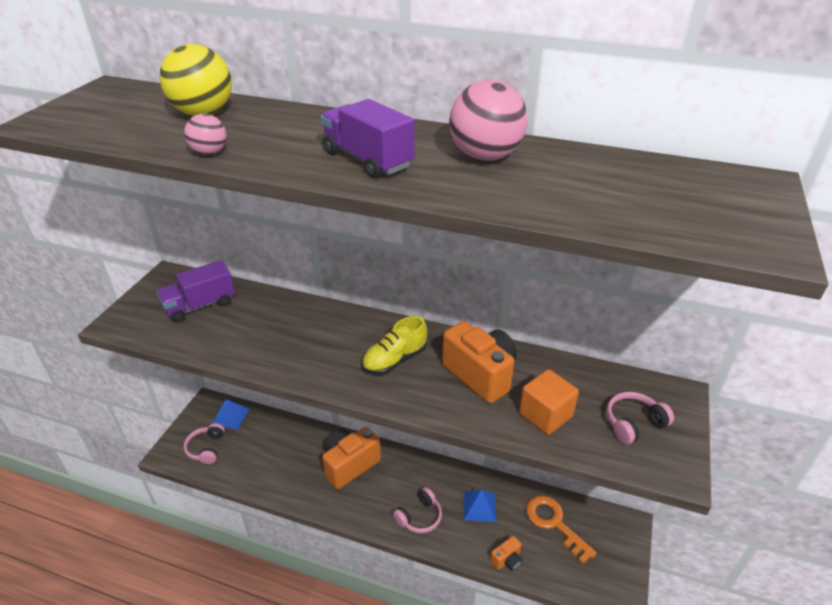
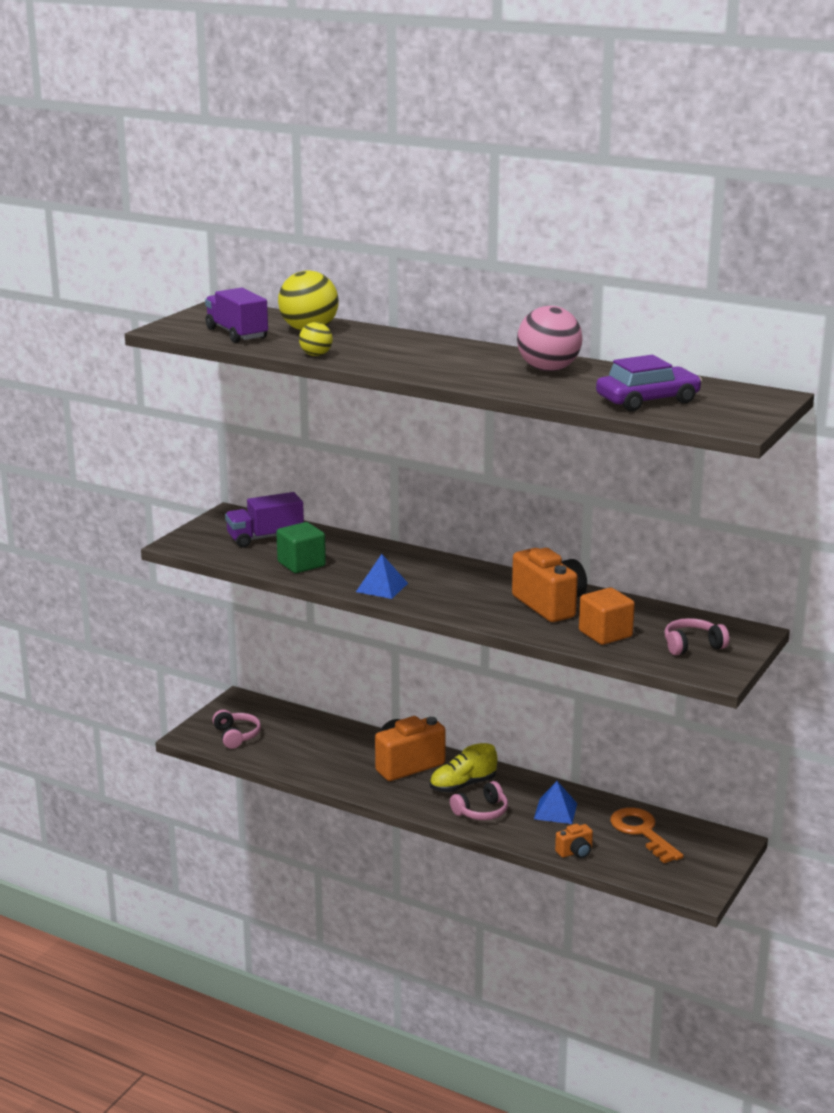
camera: 10 degrees right, 15 degrees down
(206, 448) = (236, 736): pink headphones -> pink headphones turned 150 degrees clockwise
(209, 153) = (316, 355): pink ball -> yellow ball
(230, 416) = (266, 712): blue pyramid -> blue pyramid (382, 587)
(235, 340) = (301, 564): none -> green cube
(368, 160) = (447, 366): purple truck -> purple truck (237, 334)
(394, 360) = (463, 589): yellow shoe -> yellow shoe (462, 785)
(627, 203) = (647, 400): none -> purple car

